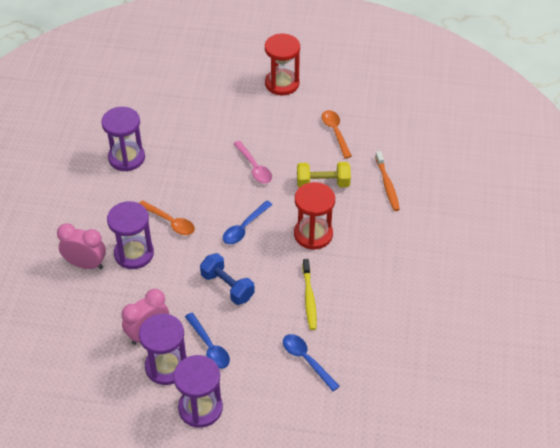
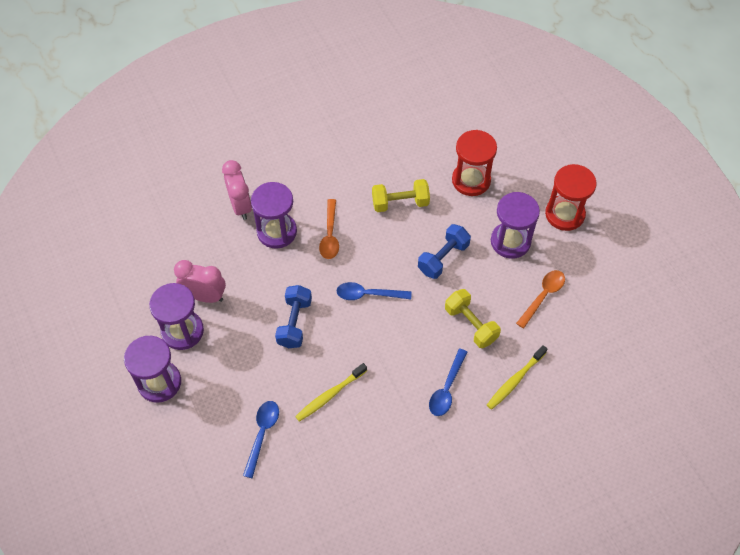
camera: 55 degrees right, 10 degrees up
(126, 158) = (373, 157): purple hourglass -> purple hourglass (510, 241)
(183, 165) = (400, 203): none -> yellow dumbbell
(209, 347) = (223, 350): blue spoon -> blue spoon (446, 389)
(254, 167) = (443, 258): pink spoon -> blue dumbbell
(313, 234) = (404, 354): red hourglass -> red hourglass (471, 180)
(387, 185) = (515, 380): orange toothbrush -> yellow toothbrush

